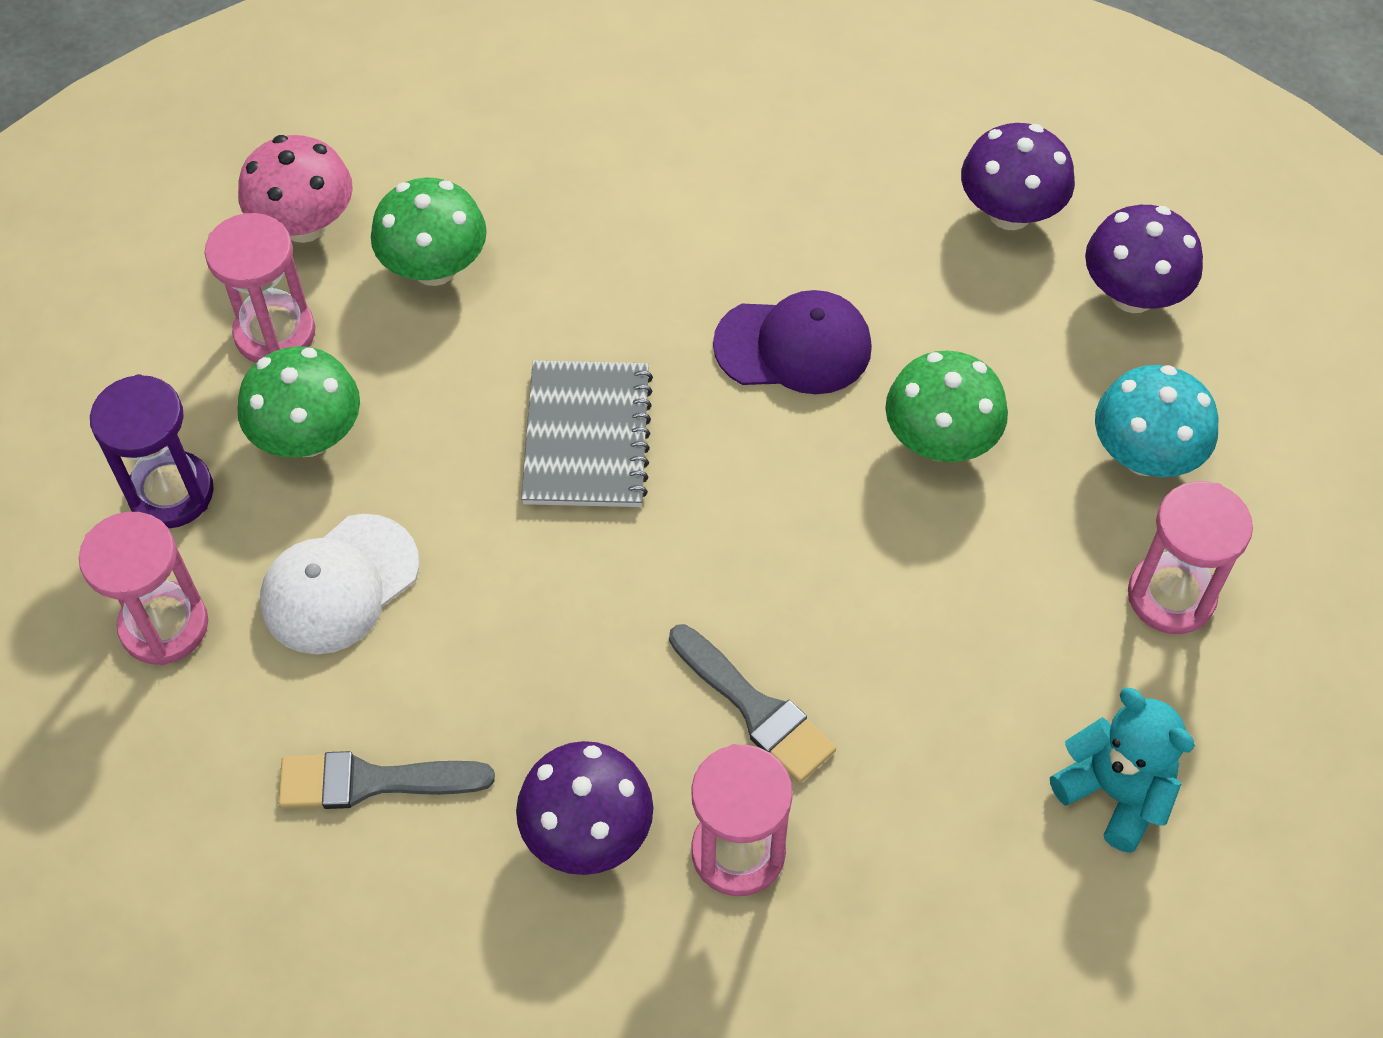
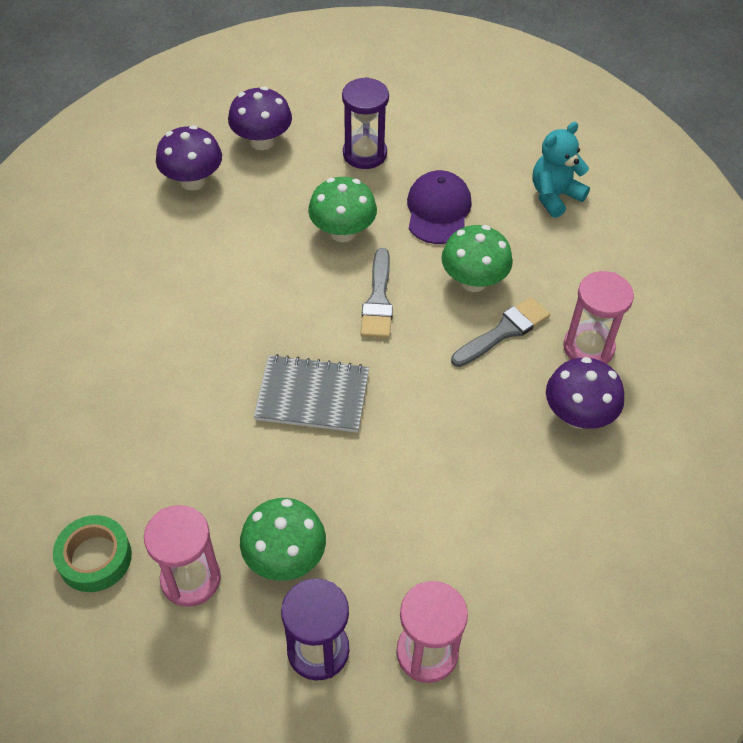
camera: 85 degrees left, 5 degrees down
(304, 225) = (95, 558): pink mushroom -> green tape
(339, 584) = (405, 540): white cap -> none
(371, 781) = (545, 525): grey brush -> grey brush (378, 300)
(435, 267) = (157, 474): green mushroom -> green mushroom (473, 281)
(793, 346) = (265, 288): purple cap -> purple cap (438, 210)
(1144, 455) = (364, 154): turquoise mushroom -> purple hourglass
(1171, 596) = (448, 158): pink hourglass -> none

